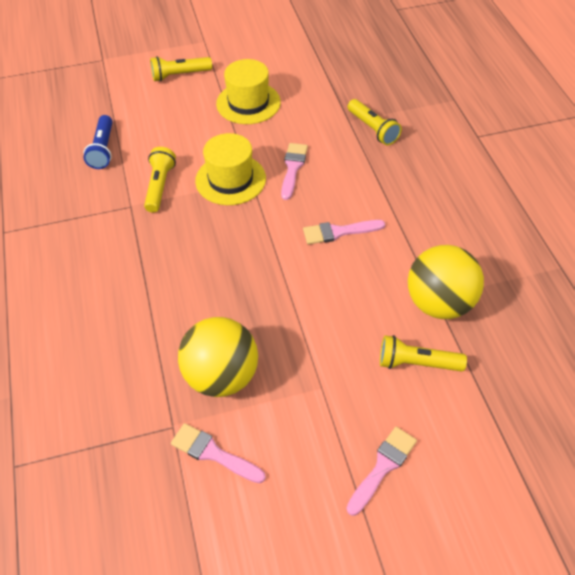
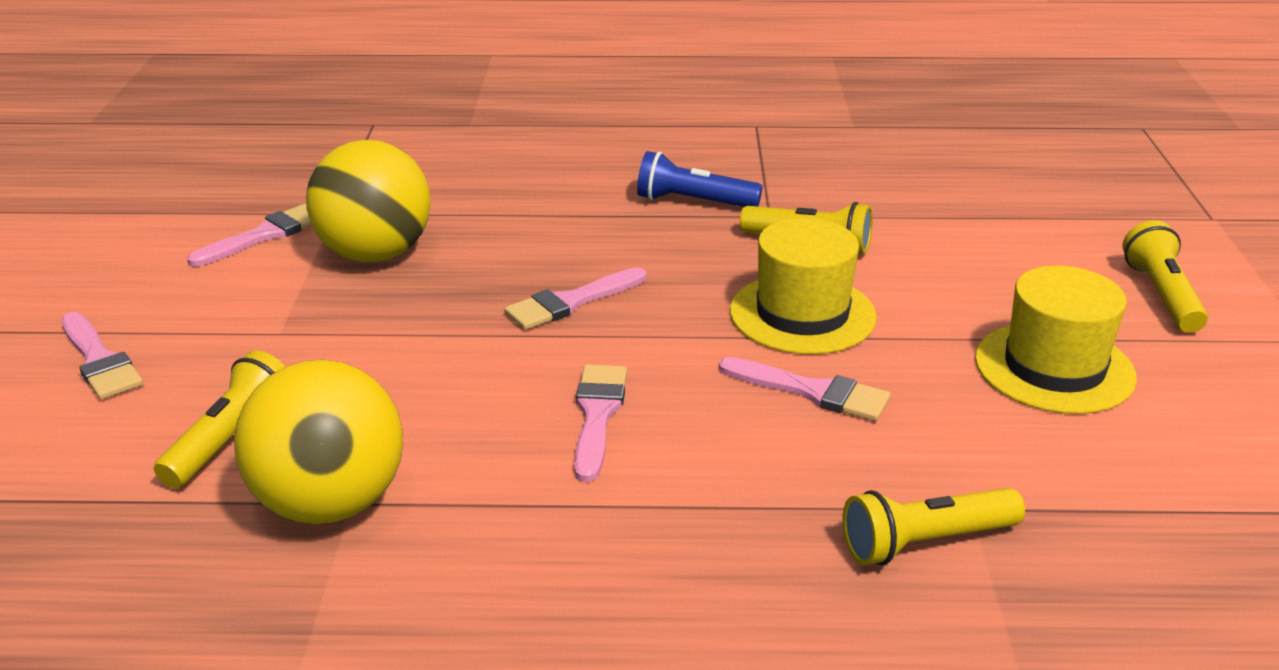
camera: 105 degrees right, 20 degrees down
(103, 149) = (925, 202): blue flashlight -> blue flashlight (693, 202)
(247, 266) = (571, 302): none -> pink brush

